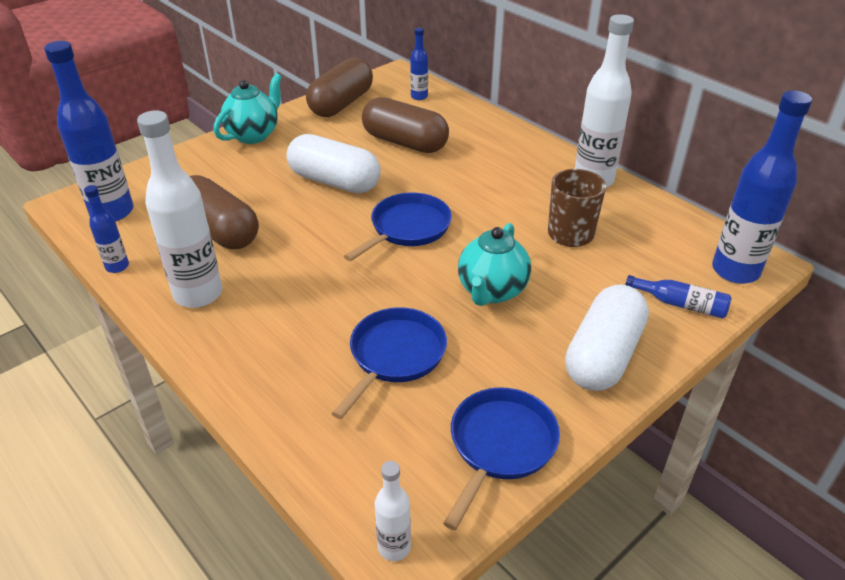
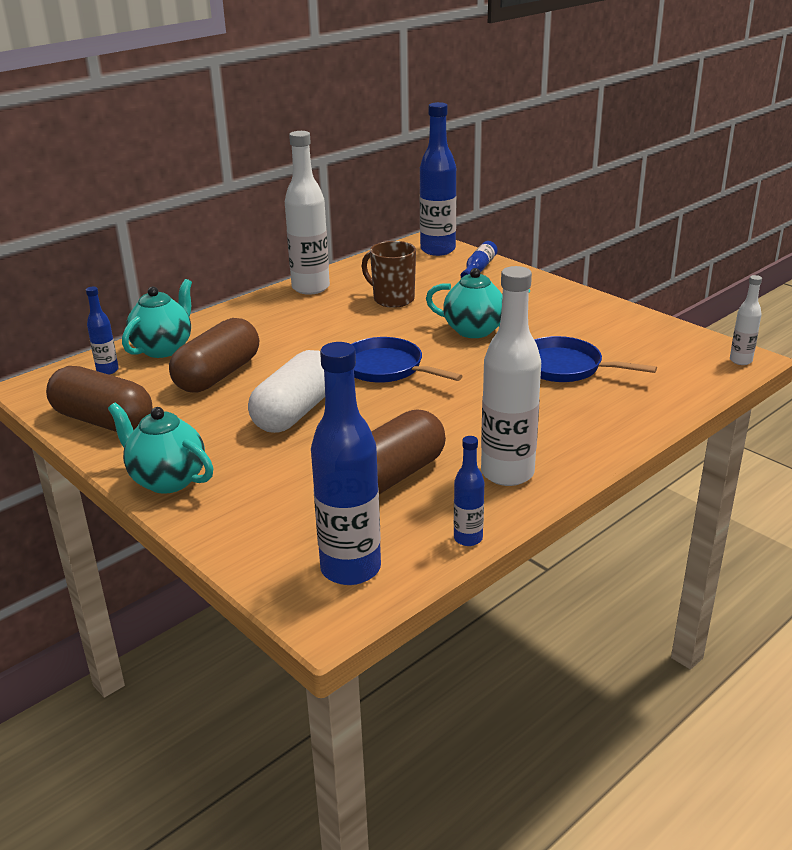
camera: 90 degrees left, 10 degrees down
(455, 115) = (163, 348): none -> turquoise teapot
(500, 446) = (640, 329): blue pan -> none
(603, 355) = (540, 295): white capsule -> none

